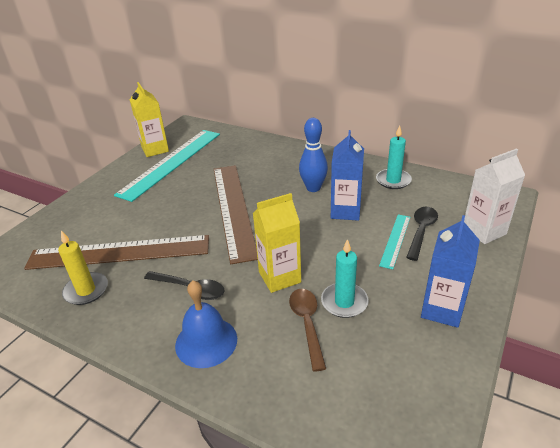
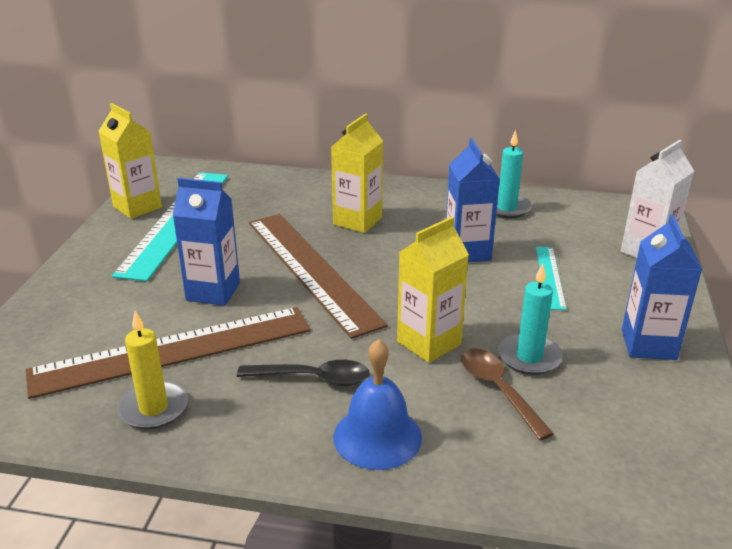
camera: 20 degrees left, 5 degrees down
(165, 215) = (213, 292): none -> blue carton
(283, 177) = (357, 221): none -> yellow carton
(313, 188) = (407, 230): blue bowling pin -> none
(421, 231) = (575, 262): black spoon -> none

